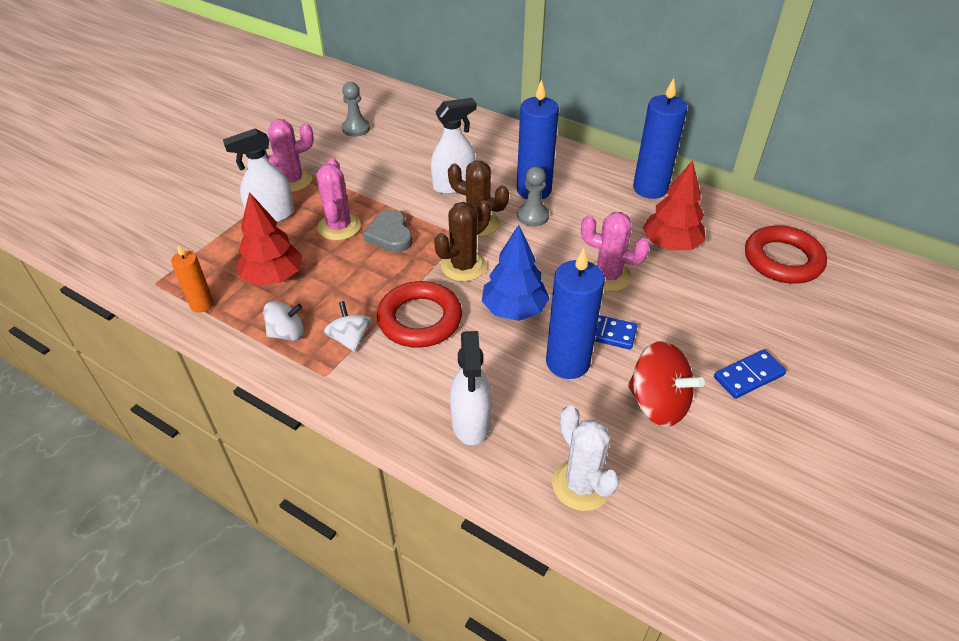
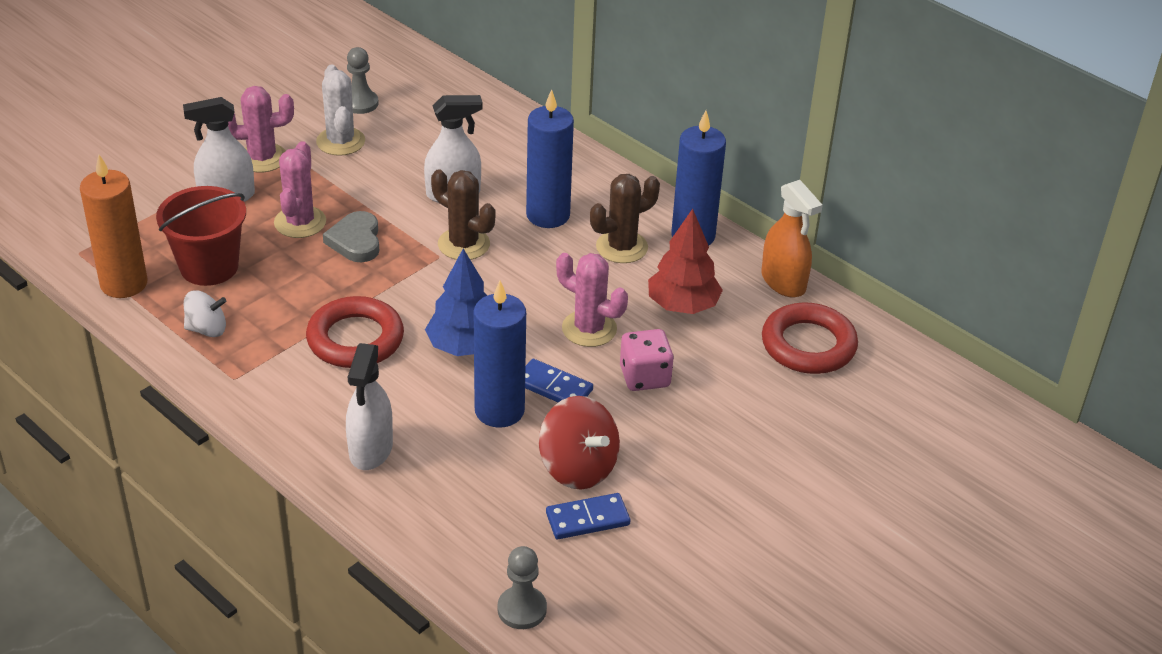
camera: 10 degrees right, 5 degrees down
(202, 304) = (124, 284): orange candle -> orange candle, size x1.78
(273, 277) = (209, 267): red tree -> red bucket
(350, 339) = (272, 346): white spinning top -> none
(463, 266) = (426, 290): brown cactus -> brown cactus (621, 247)
(533, 216) = (533, 246): grey pawn -> grey pawn (522, 609)
(581, 485) = (459, 526): white cactus -> white cactus (340, 141)
(672, 309) = (645, 377): none -> pink dice
(735, 213) = (783, 282): none -> orange spray bottle
(748, 376) = (693, 459): blue domino -> blue domino (587, 519)

